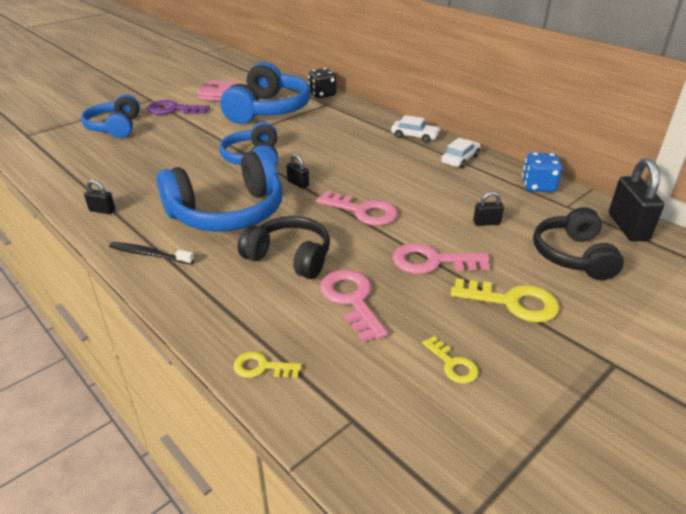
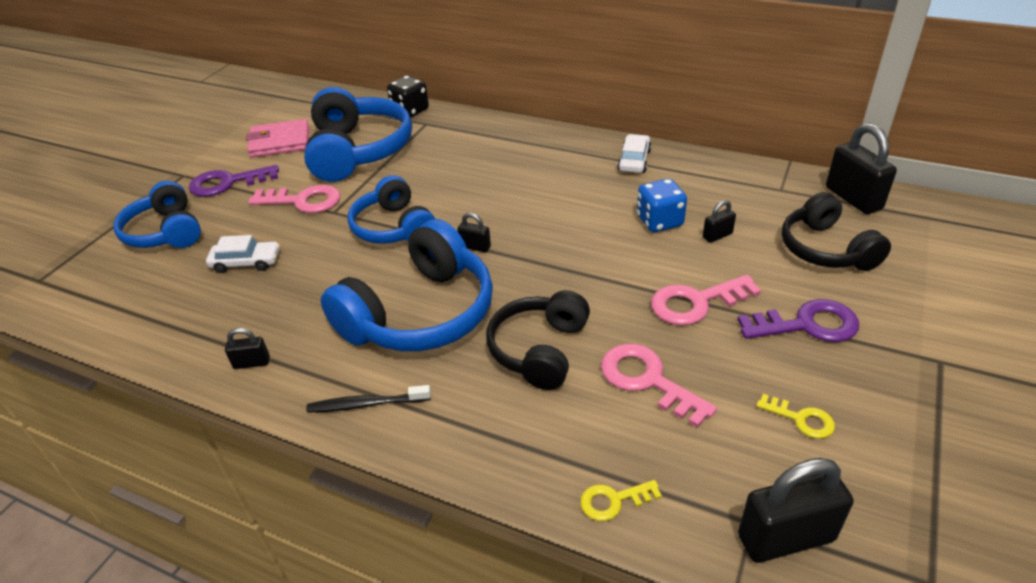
camera: 20 degrees left, 5 degrees up
(289, 257) = (540, 350): black headphones -> black headphones turned 75 degrees counterclockwise
(363, 211) = (578, 262): pink key -> pink key (303, 201)
(371, 440) = (785, 538): none -> black padlock
(414, 136) = (562, 143): white car -> white car (246, 262)
(513, 302) = (807, 325): yellow key -> purple key
(538, 186) = (737, 173): blue dice -> blue dice (659, 221)

